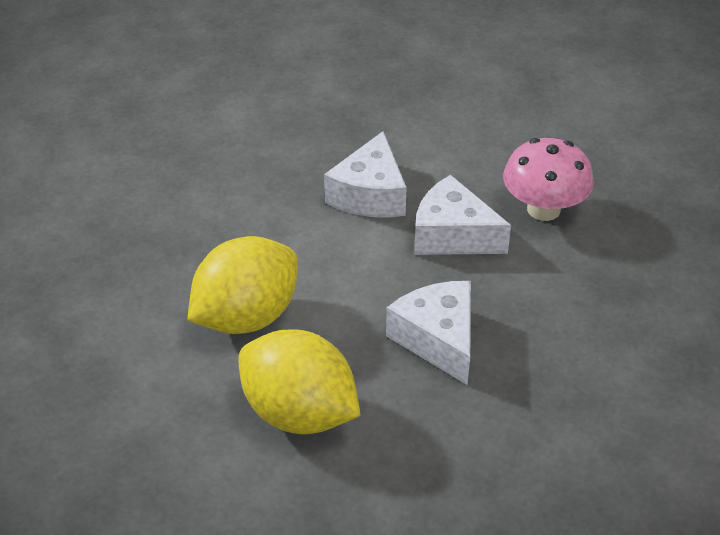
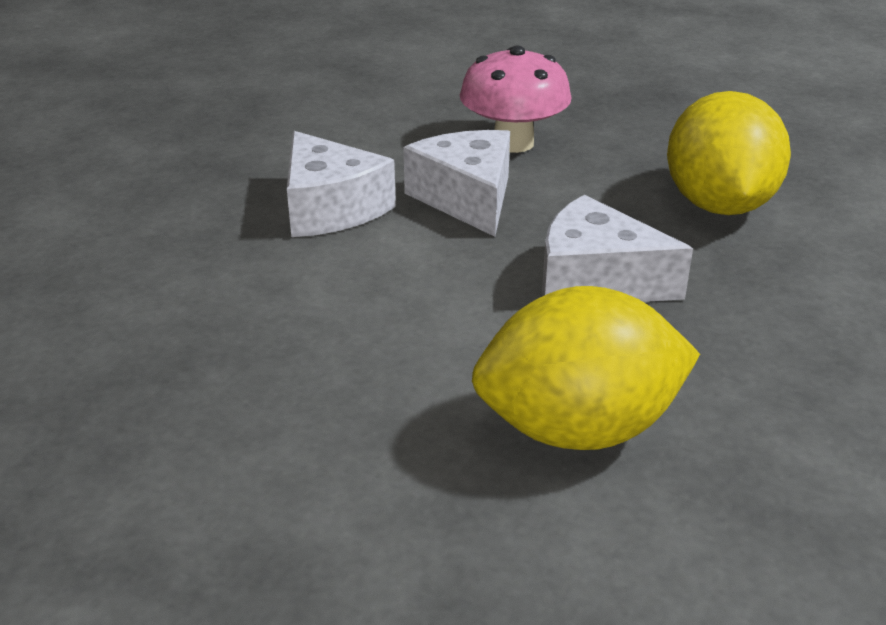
camera: 45 degrees left, 10 degrees down
(246, 317) = (367, 380): yellow lemon -> yellow lemon (718, 205)
(452, 235) = (467, 198): white cheese -> white cheese turned 90 degrees clockwise

